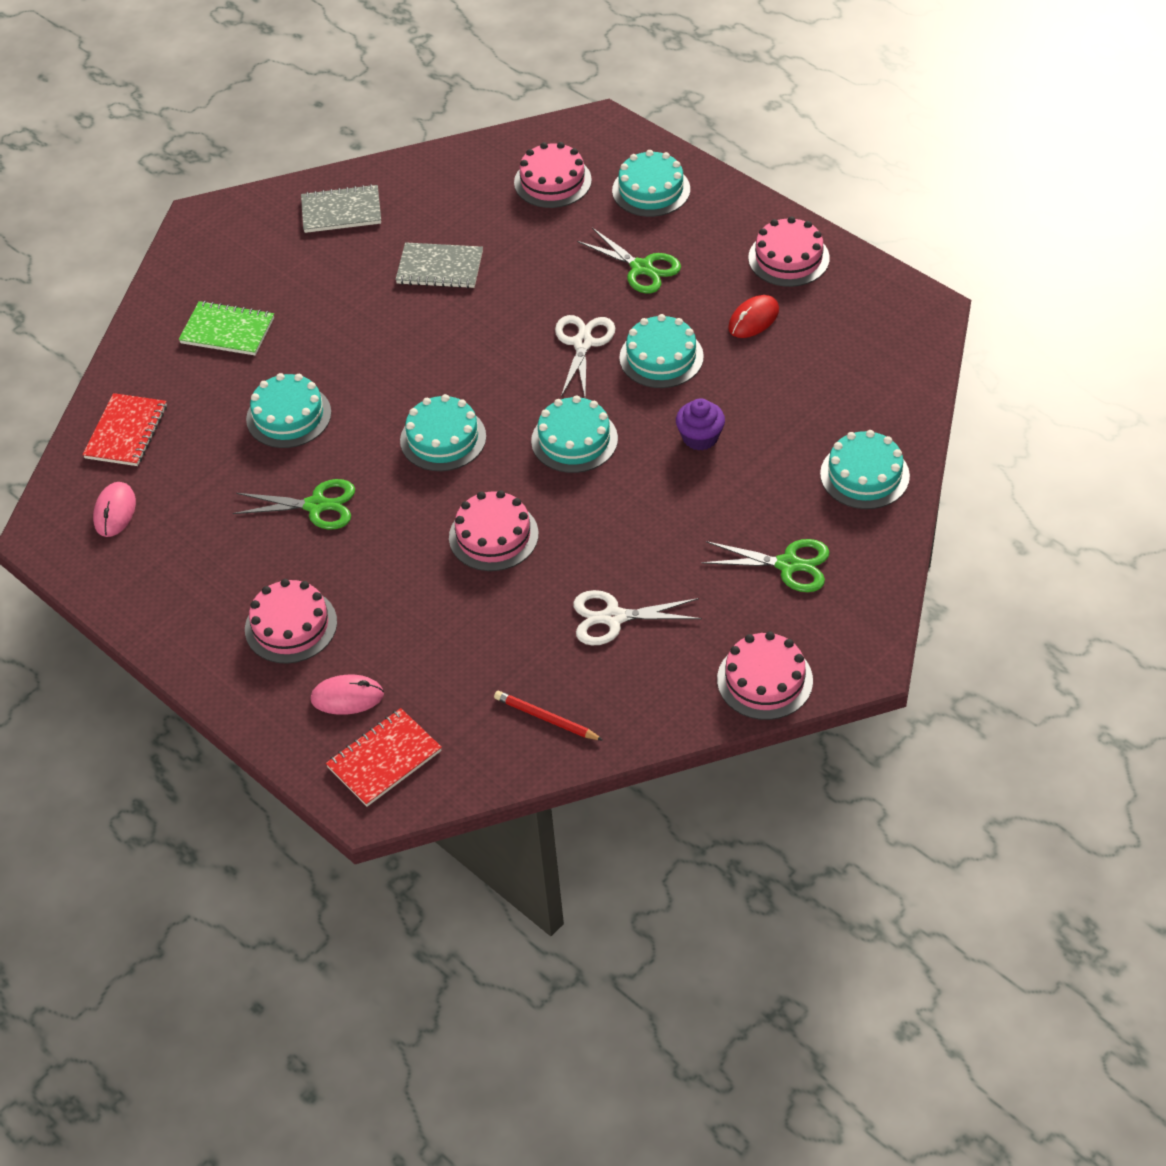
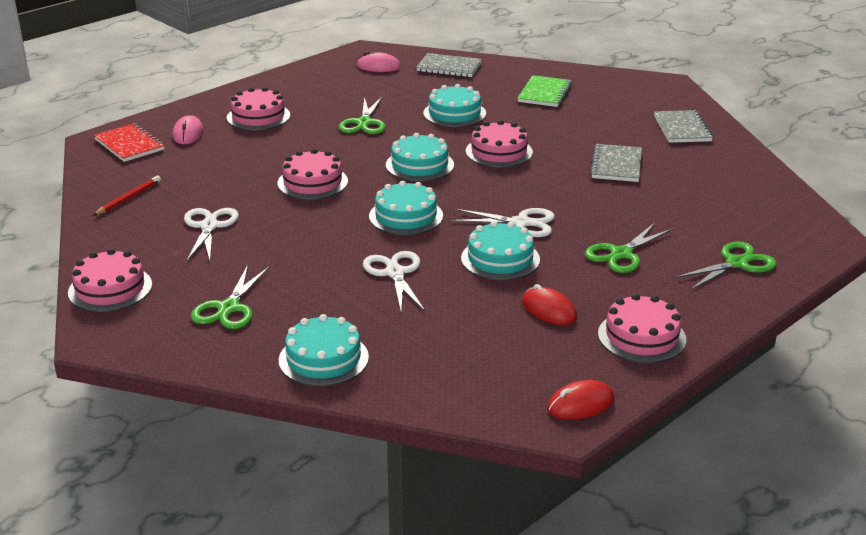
camera: 90 degrees right, 20 degrees down
(126, 432) = (449, 67): red notebook -> grey notebook
(552, 181) = (739, 215): pink cake -> pink cake (499, 152)
(651, 190) = (737, 263): turquoise cake -> green scissors
(700, 437) = (395, 273): purple cupcake -> white scissors
(898, 298) = (580, 404): none -> red mouse

